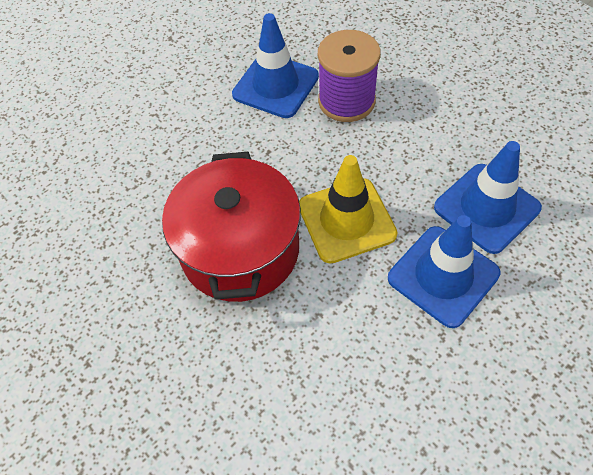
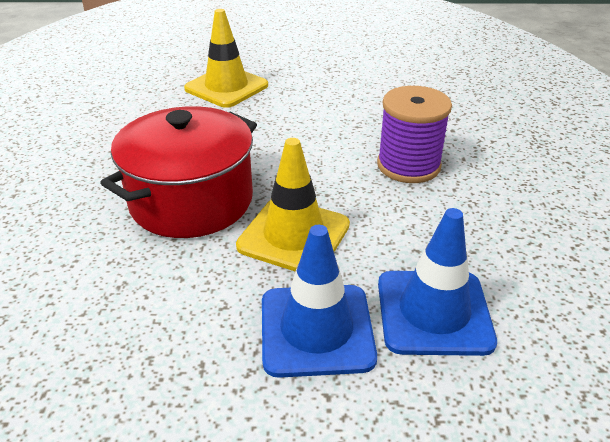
camera: 40 degrees right, 20 degrees down
(110, 119) = (226, 87): none -> yellow traffic cone
(275, 85) = (364, 127): blue traffic cone -> none

